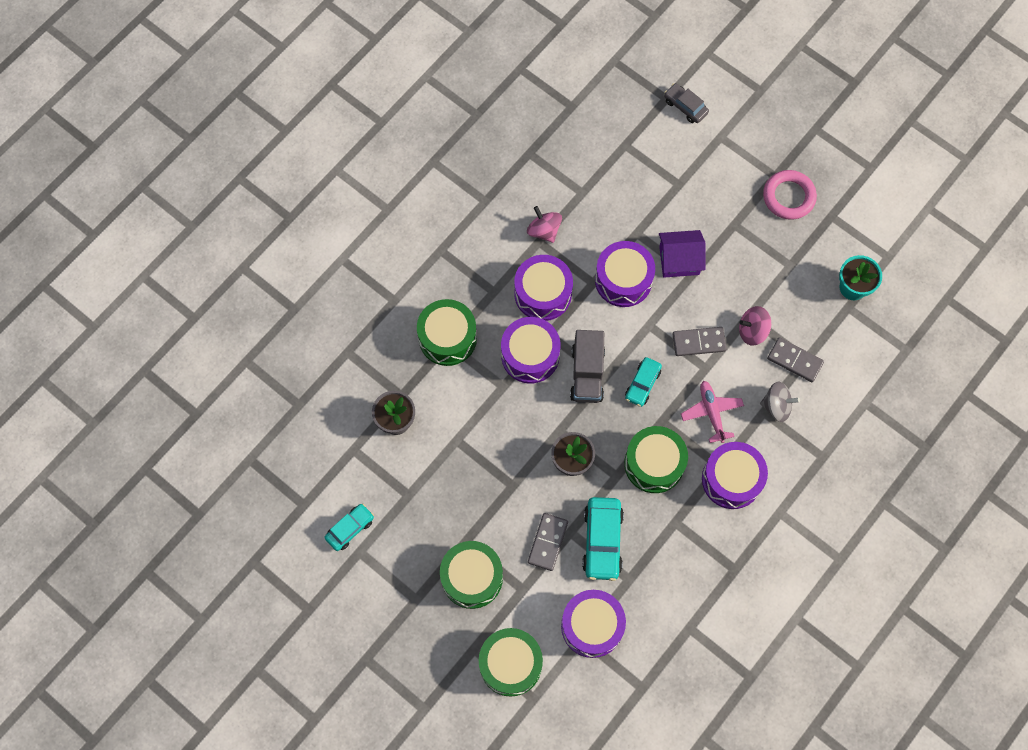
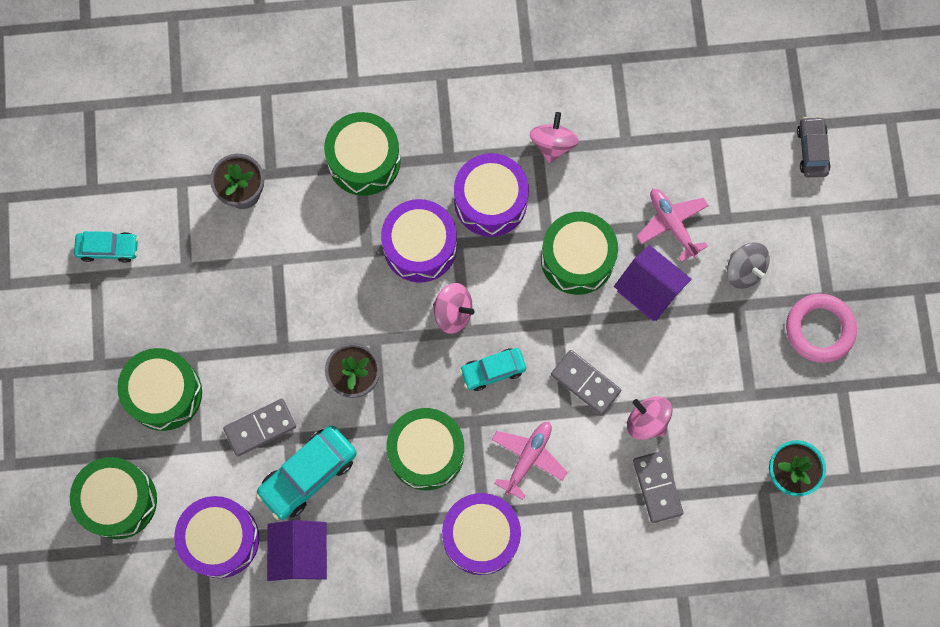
camera: 45 degrees right, 5 degrees up
(587, 374) = (453, 312): grey truck -> pink spinning top
(623, 280) = (577, 259): purple drum -> green drum
(644, 588) = (300, 553): none -> purple house
(654, 214) = (672, 224): none -> pink plane
(776, 406) = (594, 511): grey spinning top -> grey spinning top (744, 270)

